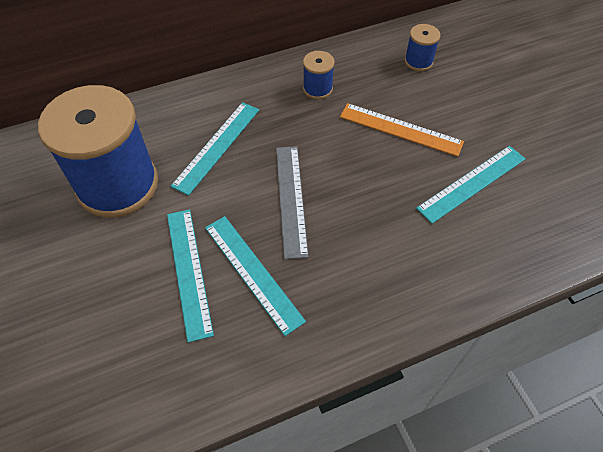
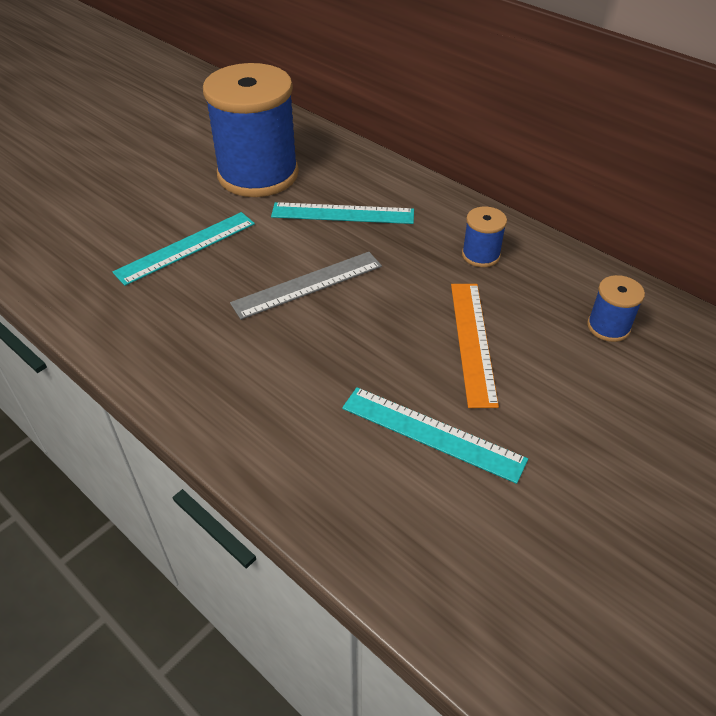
camera: 65 degrees right, 10 degrees down
(253, 272) = (204, 287): turquoise ruler -> none

